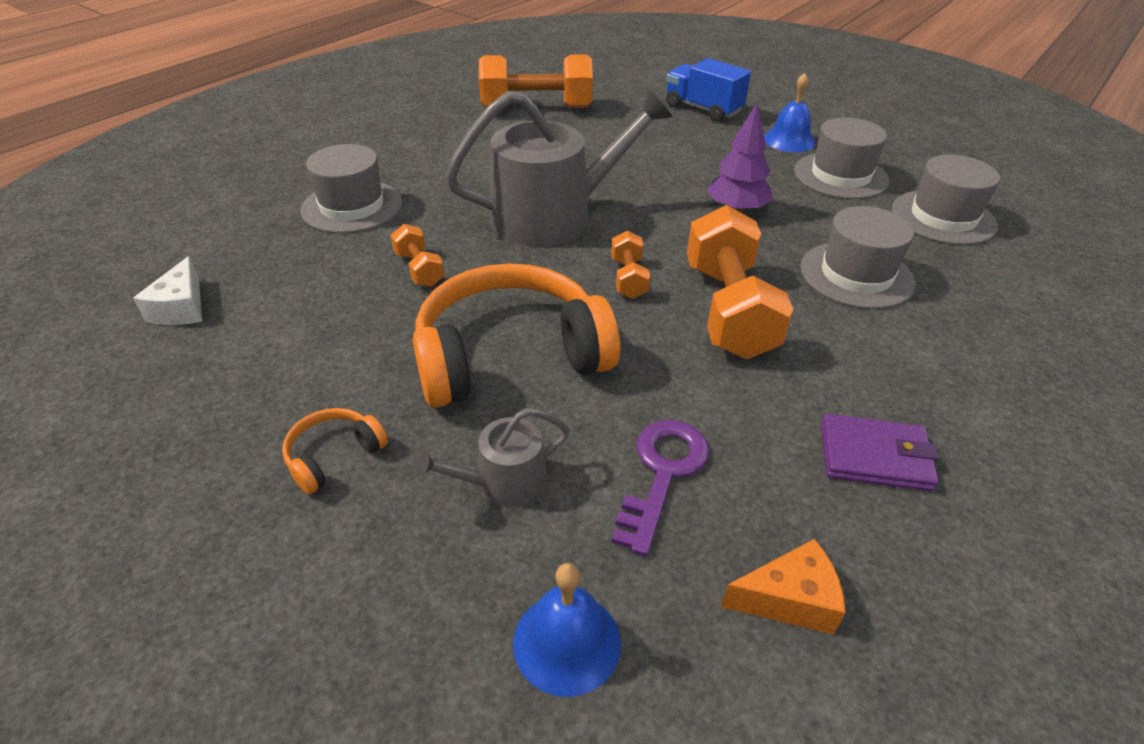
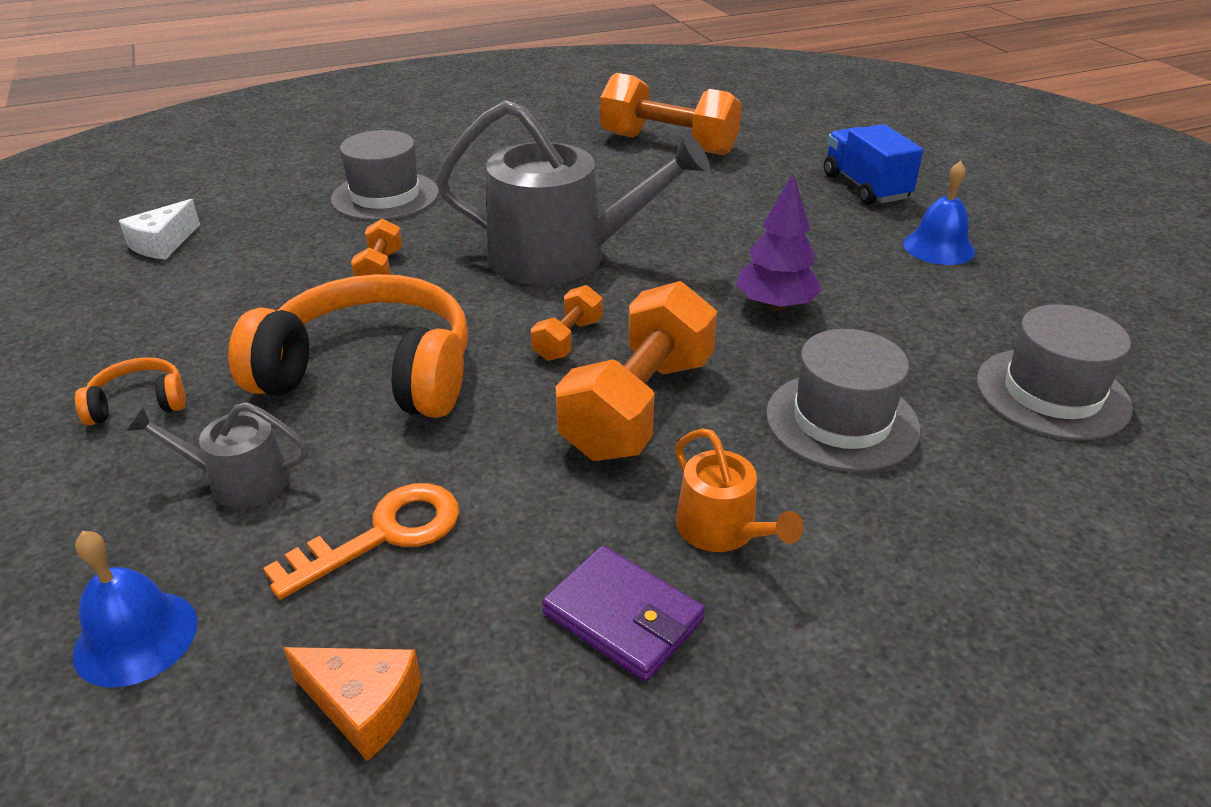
camera: 30 degrees right, 5 degrees down
(662, 473) = (383, 535): purple key -> orange key
(840, 176) = (960, 305): grey hat -> none
(867, 373) = (722, 530): none -> orange watering can

